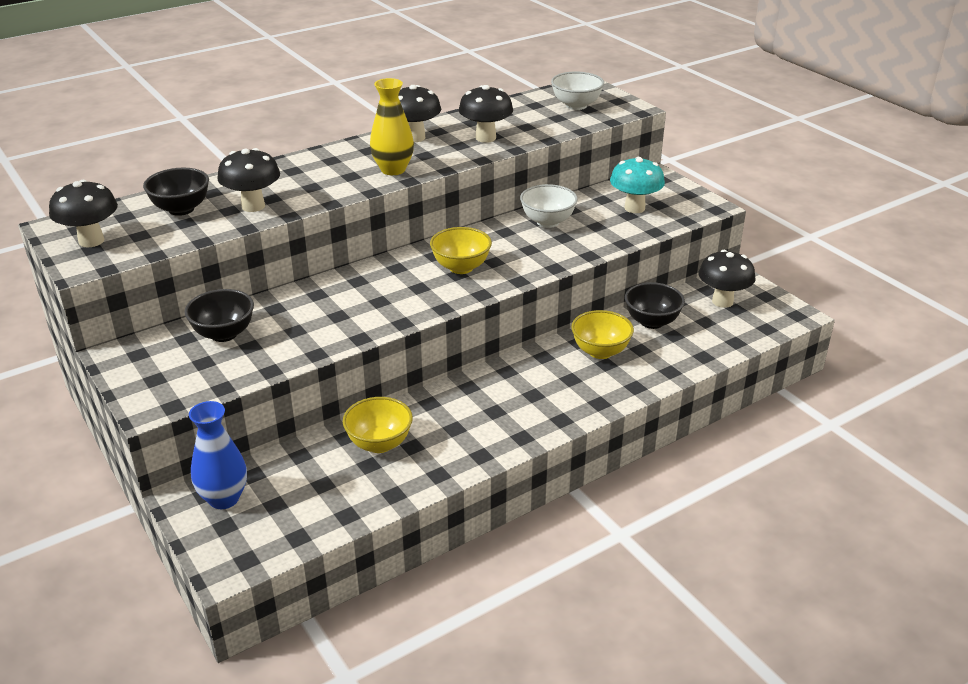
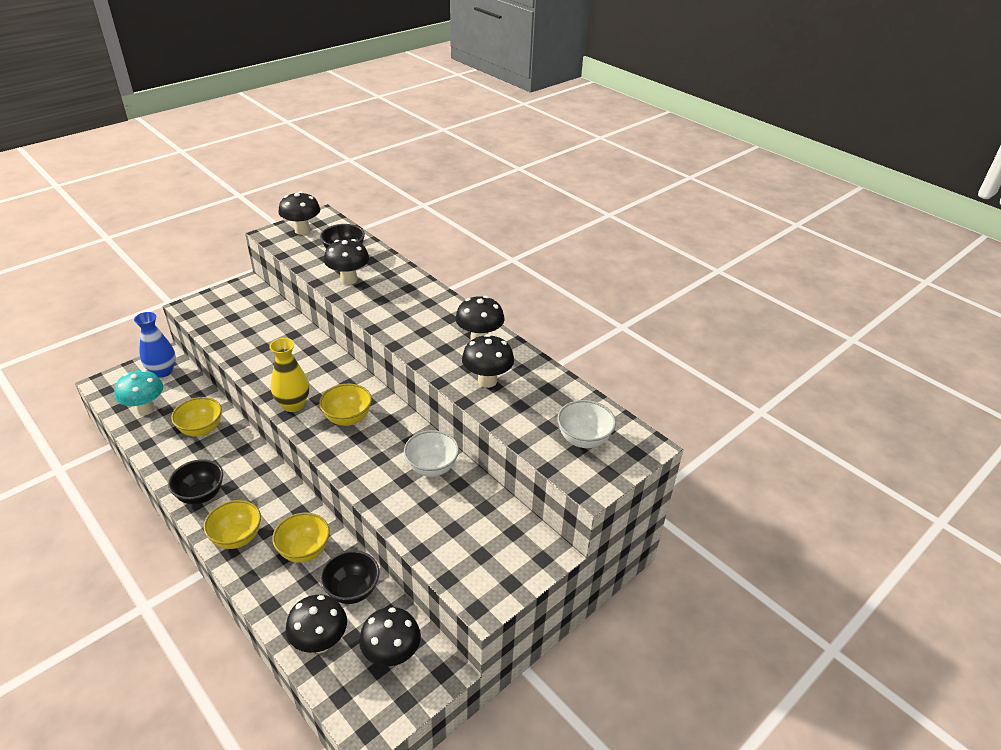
camera: 80 degrees right, 5 degrees up
(224, 334) = (263, 319): black bowl -> black bowl (201, 495)
(393, 170) = (414, 335): yellow vase -> yellow vase (293, 405)
(578, 399) = (237, 538): none -> yellow bowl
(634, 208) = (469, 534): turquoise mushroom -> turquoise mushroom (146, 409)
(712, 339) = (320, 642): none -> black mushroom

